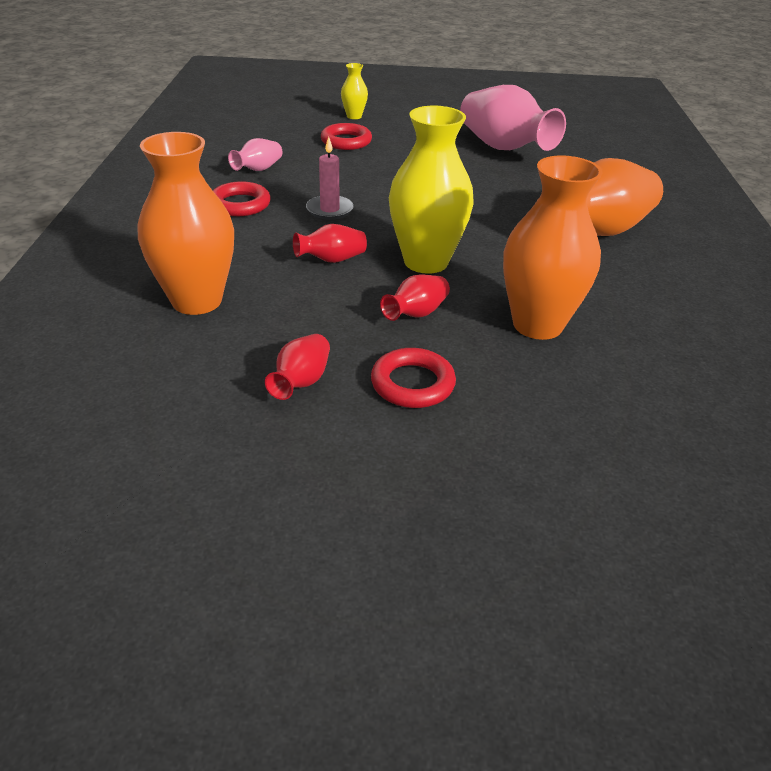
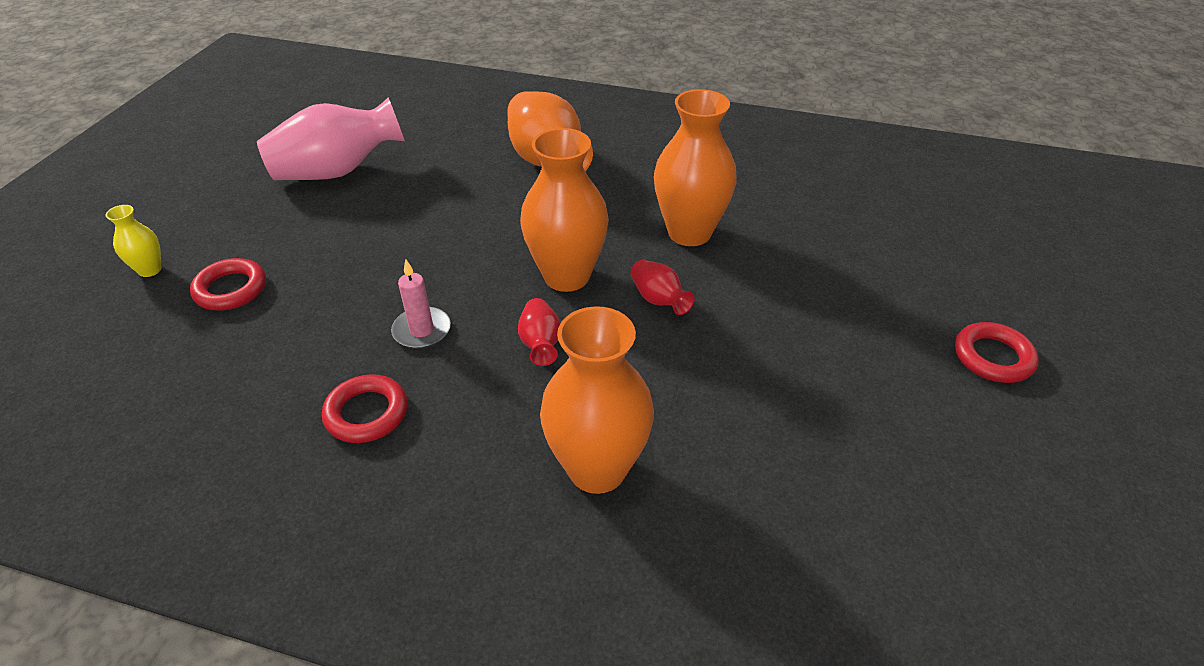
camera: 75 degrees left, 5 degrees up
(258, 169) = (267, 386): pink vase -> none
(301, 382) = (757, 393): red vase -> none
(412, 384) = (765, 321): red ring -> red ring (993, 357)
(426, 262) = (566, 276): yellow vase -> orange vase

